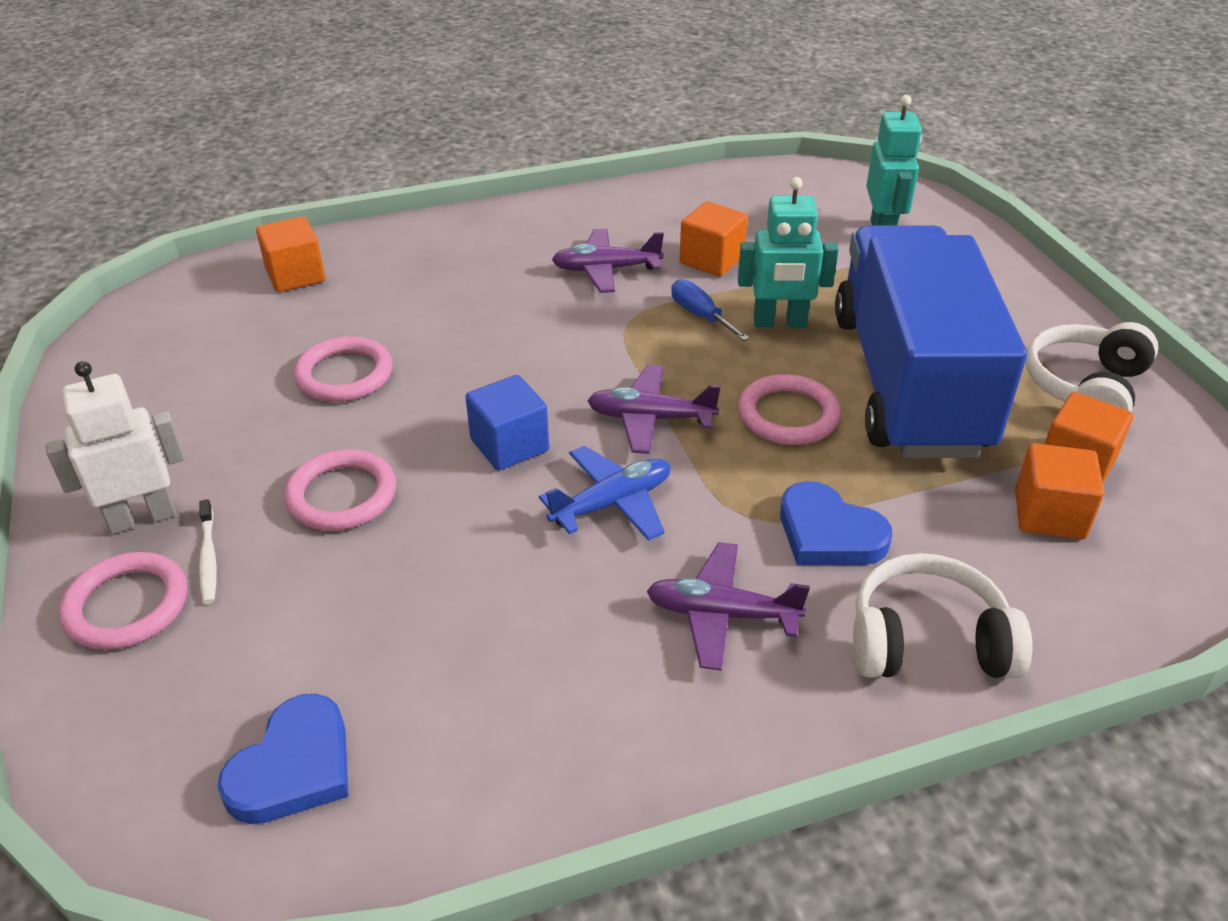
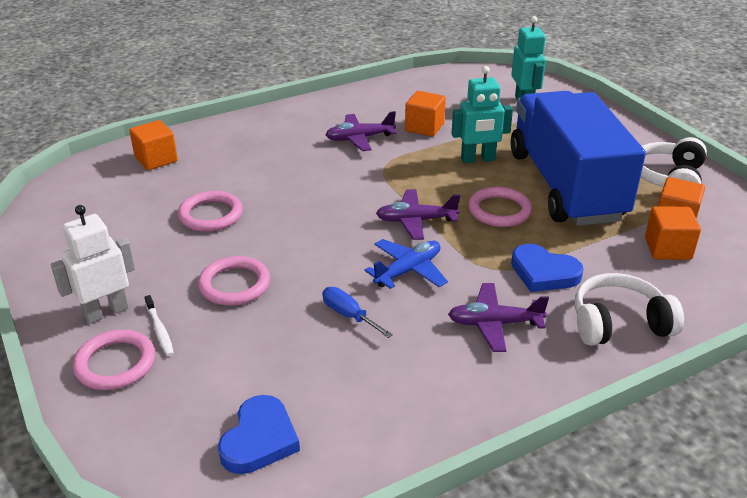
camera: 10 degrees left, 5 degrees down
(509, 445) = (332, 245): blue cube -> none
(700, 315) = (428, 159): blue screwdriver -> blue screwdriver (349, 315)

